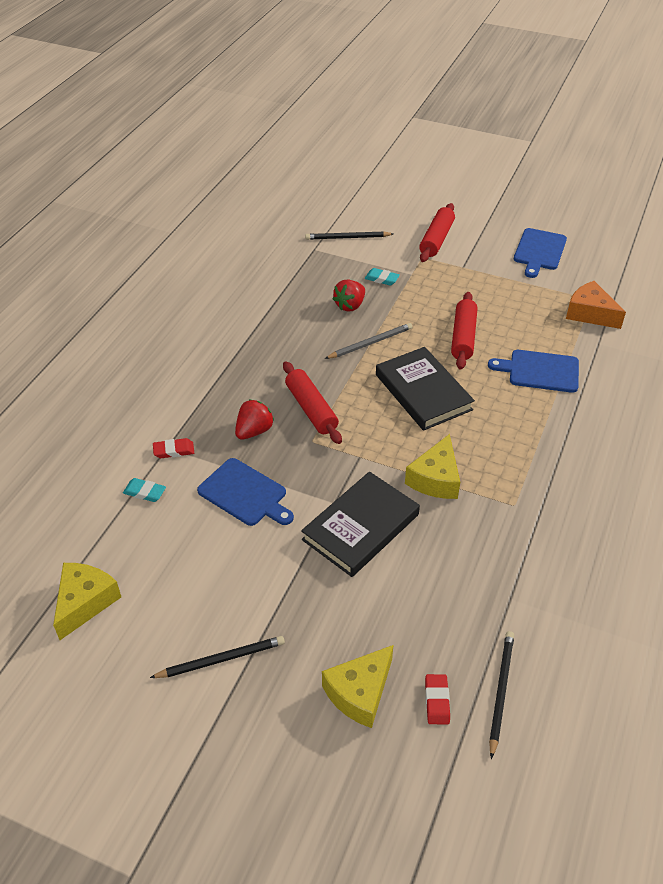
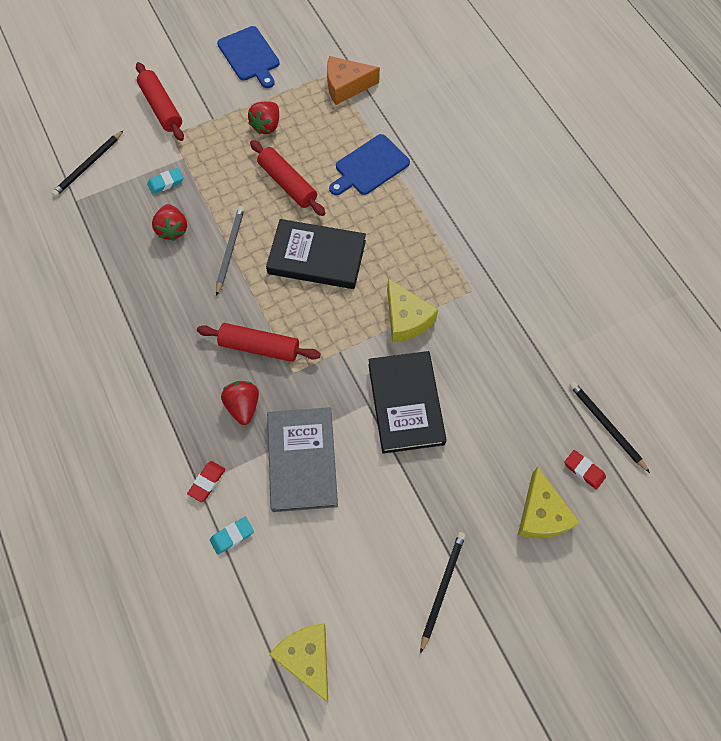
camera: 50 degrees left, 20 degrees up
(245, 494) = (302, 460): blue cutting board -> grey book
(495, 296) = (266, 126): none -> red strawberry

